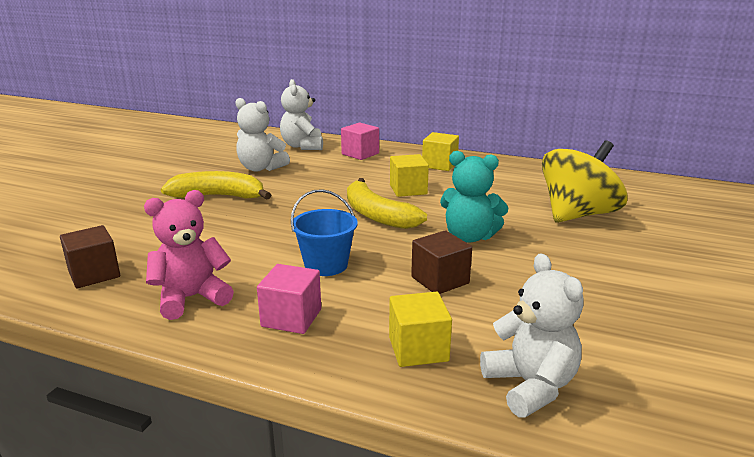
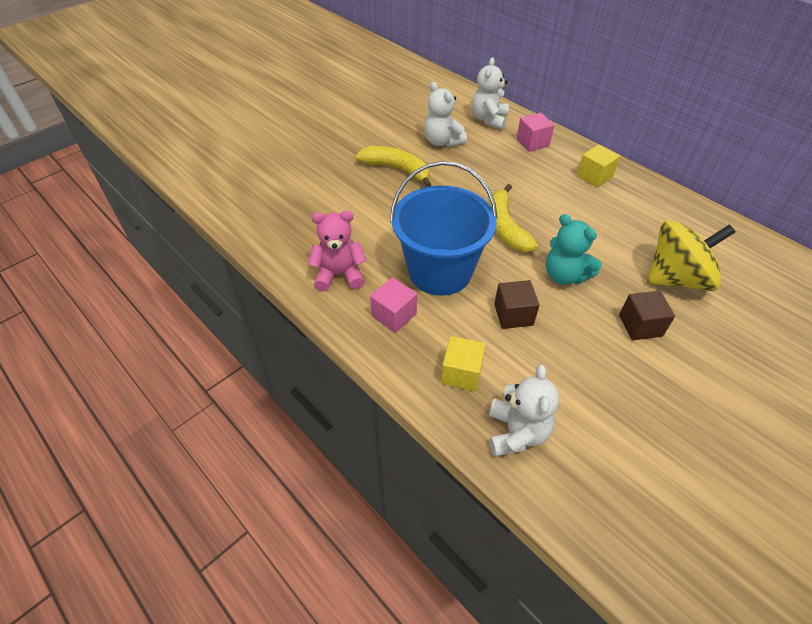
camera: 25 degrees right, 25 degrees up
(94, 274) = (289, 231): brown cube -> brown cube (640, 325)
(326, 265) = (440, 271): blue bucket -> blue bucket, size x1.96
(408, 189) = (547, 203): yellow cube -> none

